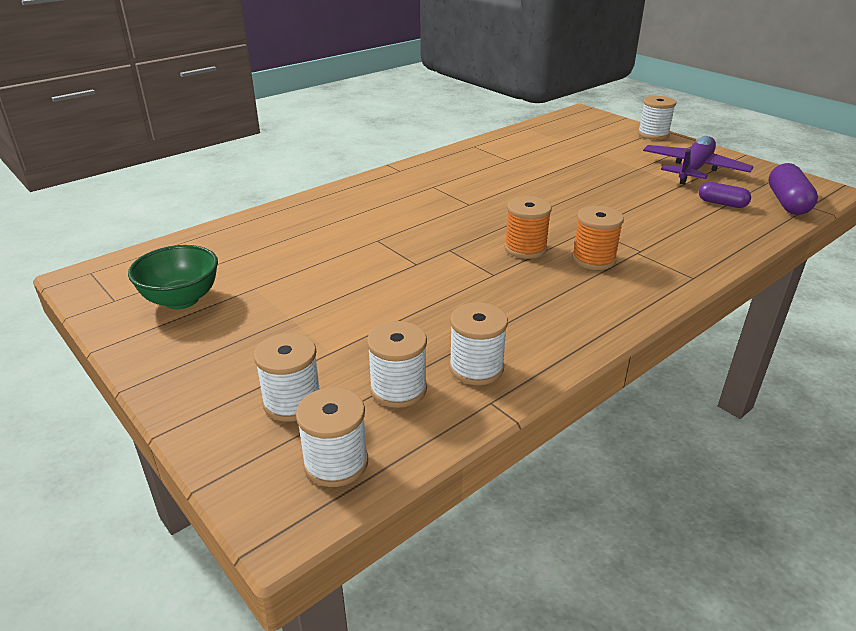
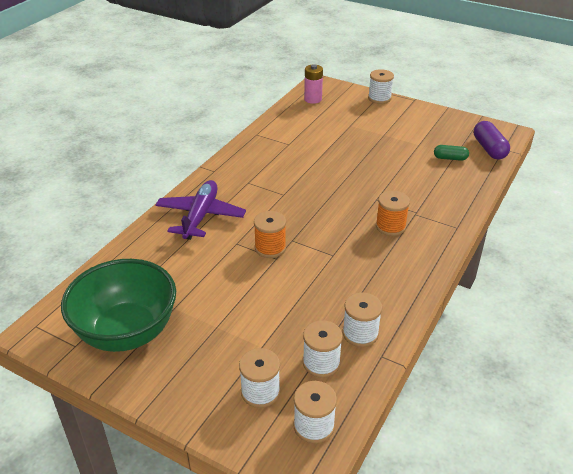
camera: 20 degrees left, 5 degrees up
(181, 300) = (127, 332): green bowl -> green bowl, size x1.71
(525, 248) = (342, 227): orange spool -> orange spool (270, 248)
(565, 125) = (313, 99): none -> pink battery
(693, 169) = (420, 129): purple plane -> purple plane (200, 216)
(722, 204) = (450, 158): purple capsule -> green capsule

